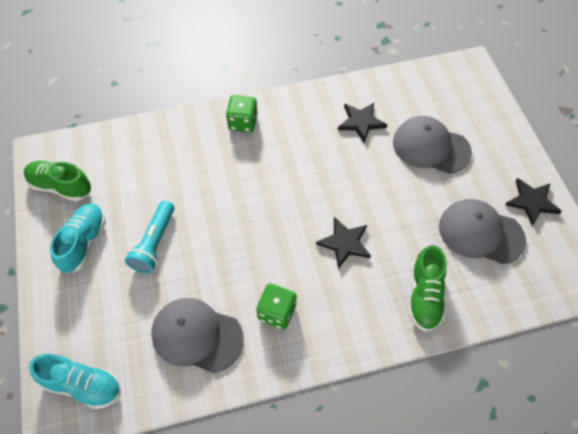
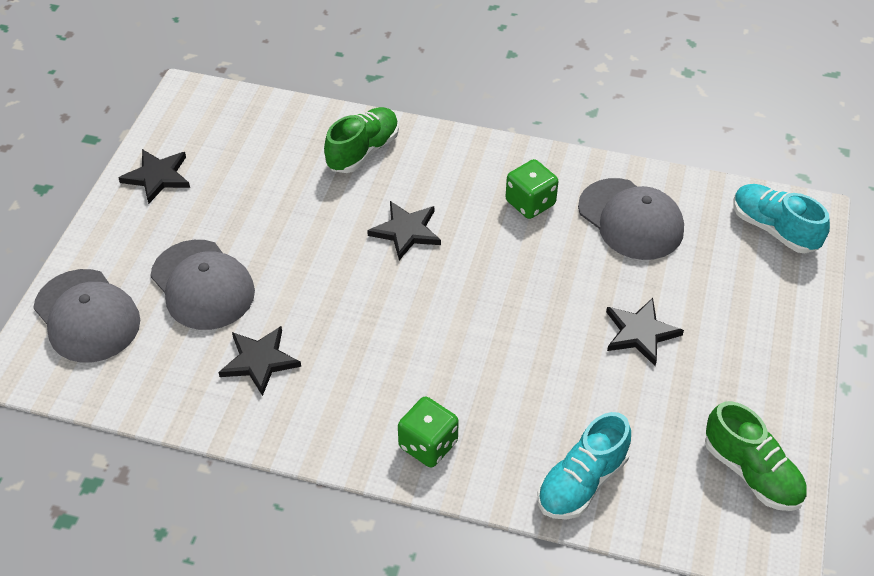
camera: 150 degrees left, 10 degrees down
(84, 242) = (736, 375): turquoise shoe -> turquoise shoe (581, 482)
(154, 243) = (640, 333): turquoise flashlight -> black star
(480, 233) = (247, 175): grey cap -> grey cap (87, 316)

